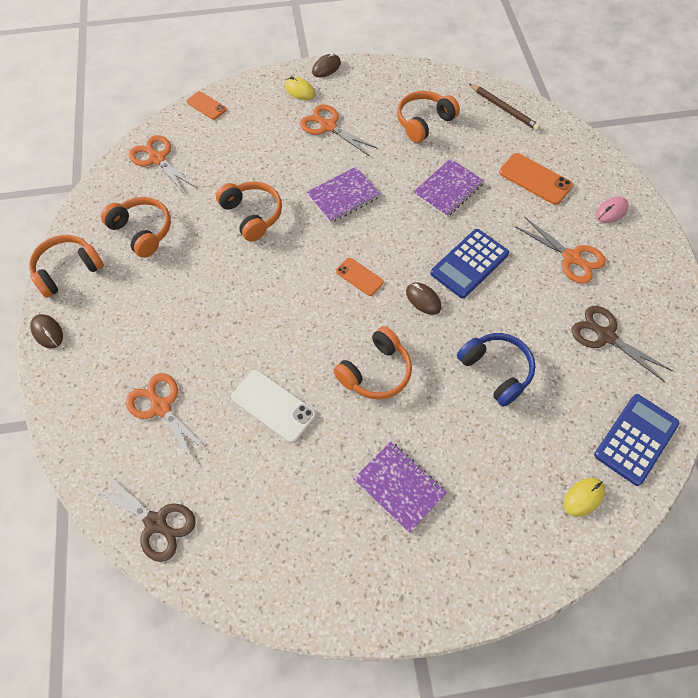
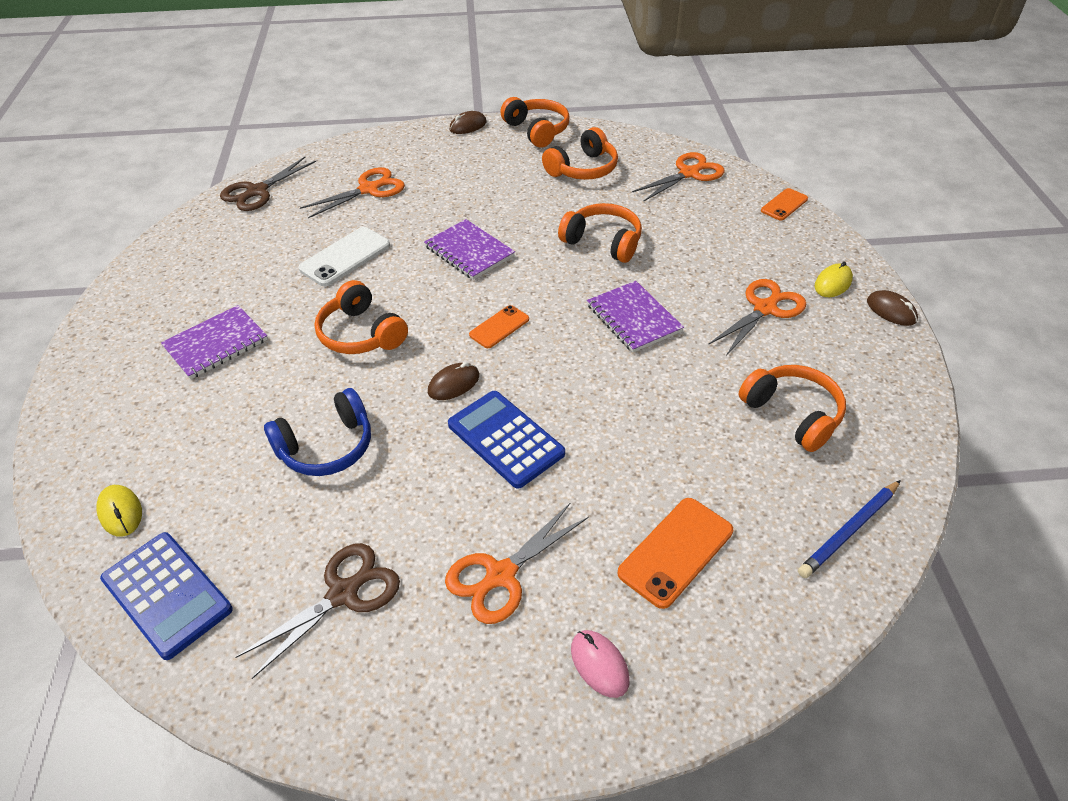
camera: 95 degrees right, 15 degrees down
(252, 215) = (603, 242): orange headphones -> orange headphones turned 120 degrees counterclockwise
(448, 189) = (649, 430): purple notebook -> purple notebook (469, 251)
(504, 109) = (849, 531): brown pencil -> blue pencil

